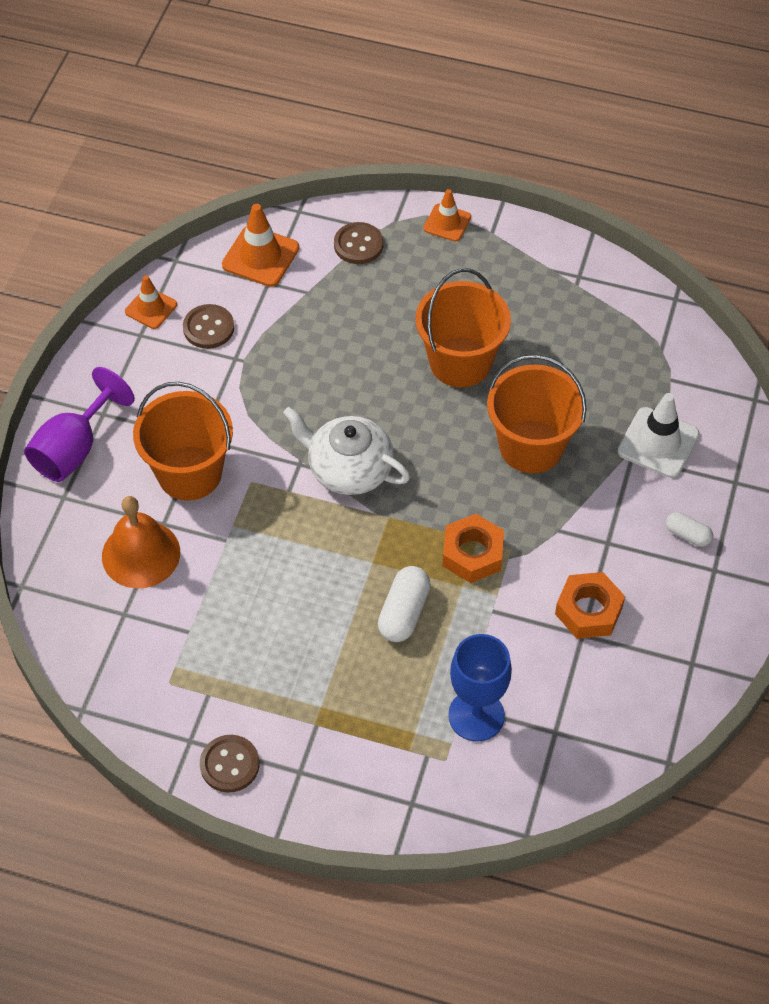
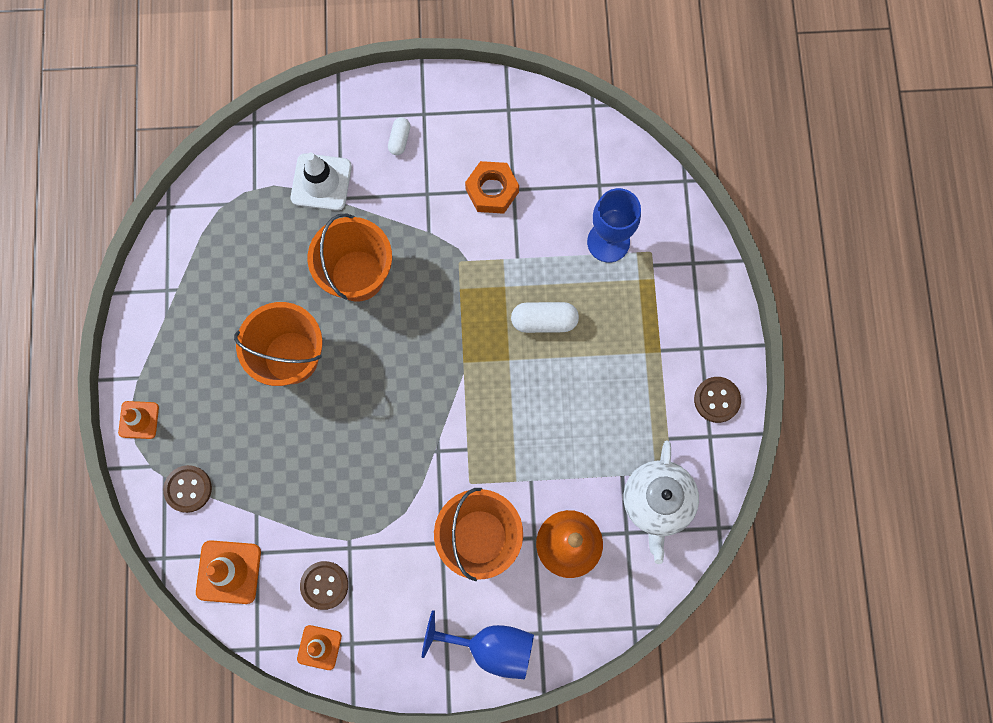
camera: 110 degrees left, 20 degrees up
(74, 449) = (491, 646): purple goblet -> blue goblet
(348, 469) = (429, 409): white teapot -> white teapot (657, 502)
(472, 554) = (473, 288): orange nut -> none

